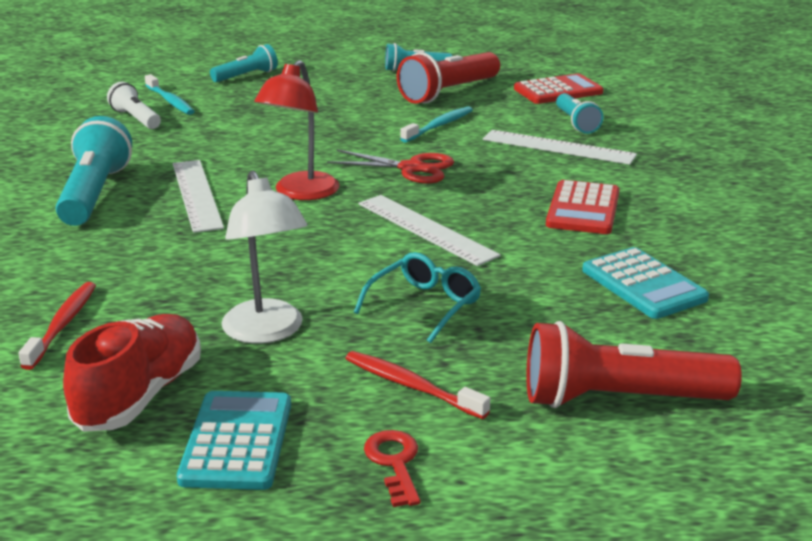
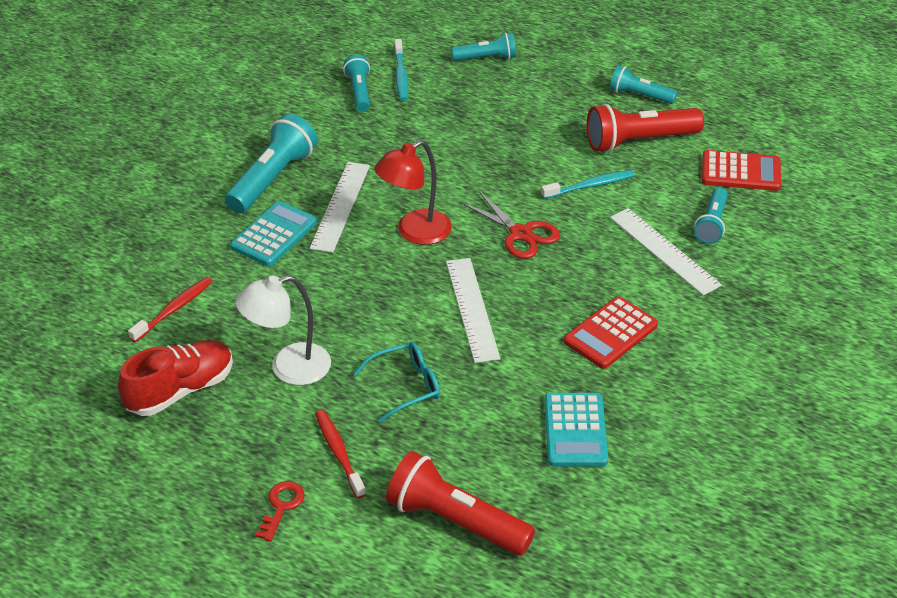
camera: 30 degrees right, 15 degrees up
(136, 119) = (359, 92): white flashlight -> turquoise flashlight
(237, 441) = (208, 450): turquoise calculator -> turquoise calculator (274, 234)
(267, 332) = (288, 368): white lamp -> white lamp turned 60 degrees clockwise

